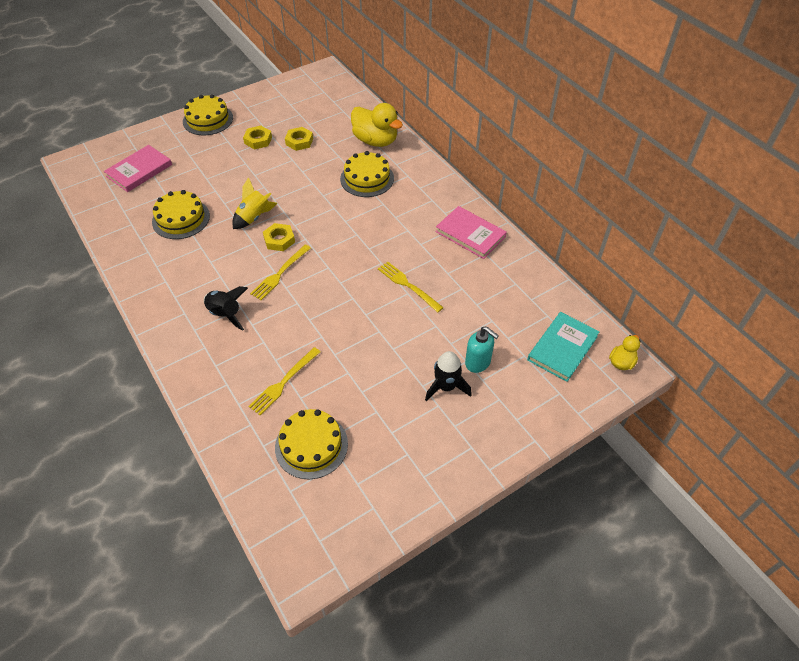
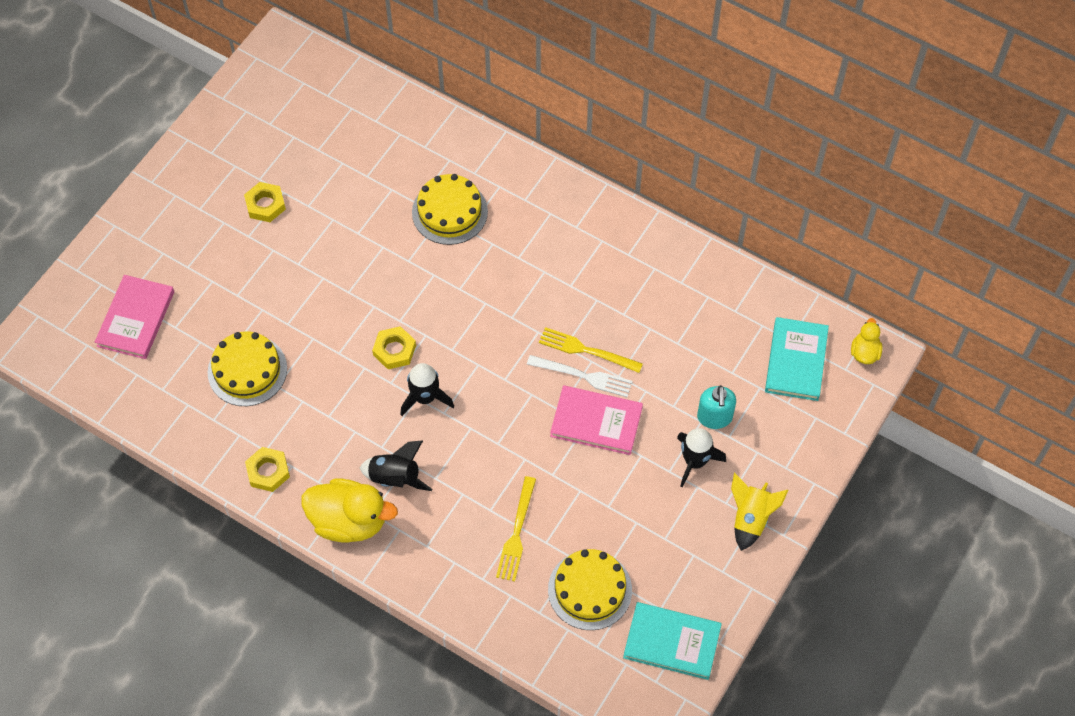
camera: 25 degrees left, 10 degrees up
(208, 119) = (170, 196): yellow cake -> none
(254, 217) = (341, 330): yellow rocket -> yellow rocket (751, 518)
(280, 274) = (425, 397): yellow fork -> black rocket
(299, 141) = (323, 185): yellow nut -> yellow nut (268, 471)
(351, 514) = (672, 642): none -> turquoise book
(375, 141) = (425, 144): yellow duck -> yellow duck (349, 521)
(396, 300) = (583, 376): none -> white fork
(470, 234) = (622, 247): pink book -> pink book (596, 422)
(478, 362) = (714, 417): turquoise soap dispenser -> turquoise soap dispenser turned 75 degrees clockwise

